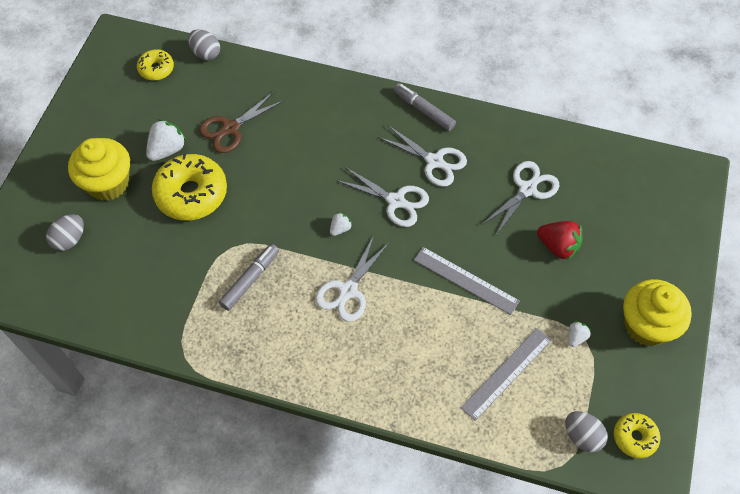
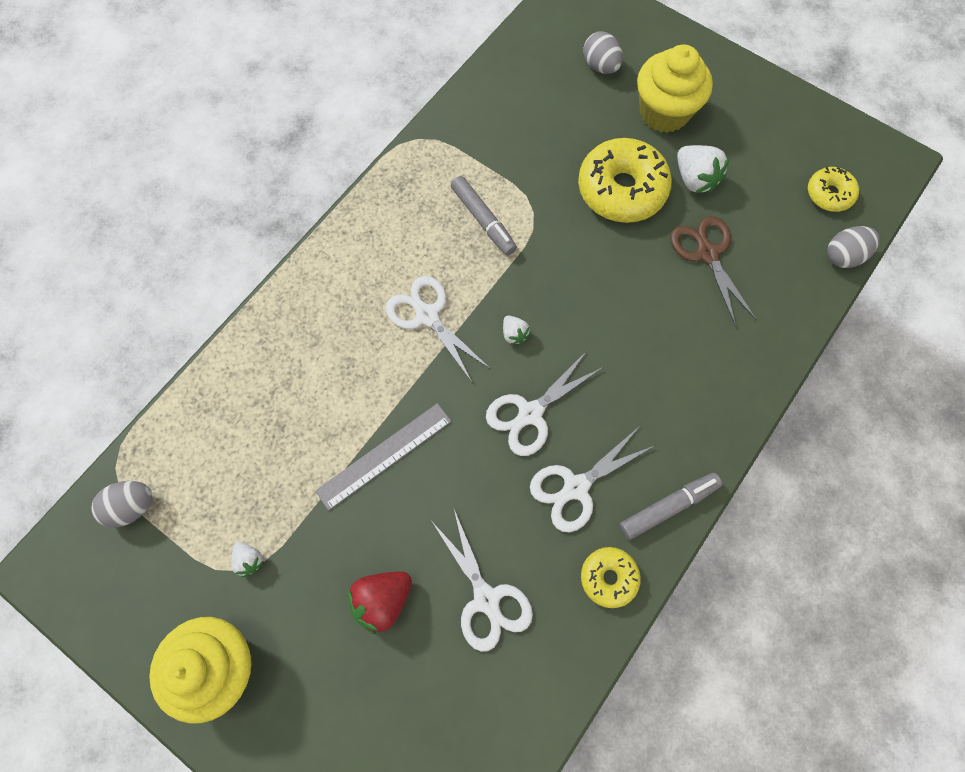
camera: 110 degrees right, 10 degrees up
(506, 373) = (246, 453): grey ruler -> none
(634, 437) = (98, 569): yellow donut -> yellow donut (608, 577)

